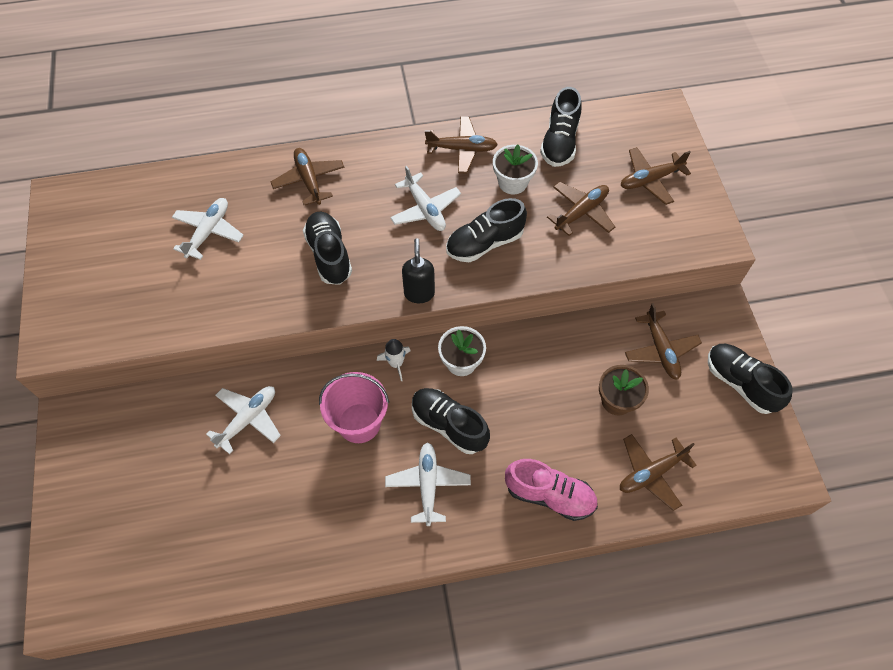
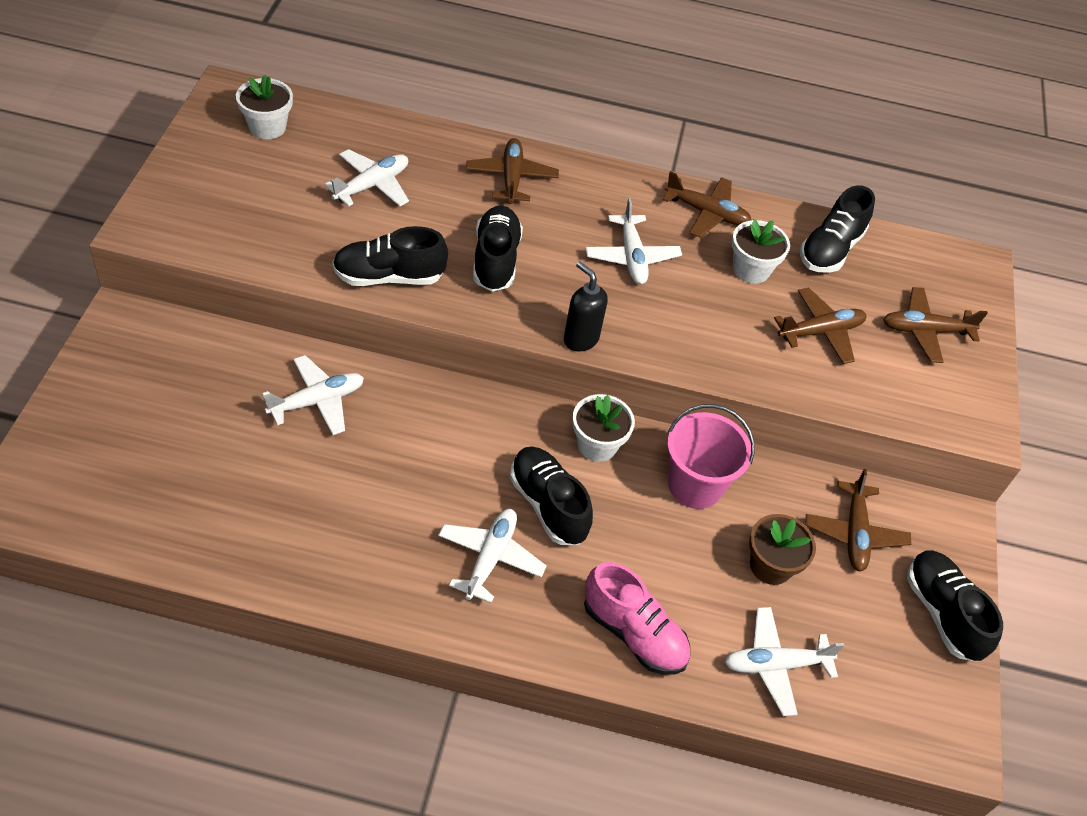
camera: 15 degrees right, 10 degrees down
(104, 215) = (267, 127): none -> white flower pot
(359, 423) = (442, 458): pink bucket -> pink bucket (695, 485)
(396, 363) = (518, 414): white rocket -> none
(419, 293) = (580, 339): black soap dispenser -> black soap dispenser turned 60 degrees counterclockwise
(484, 243) = (685, 318): black shoe -> black shoe (389, 277)
(651, 473) = (775, 665): brown plane -> white plane

